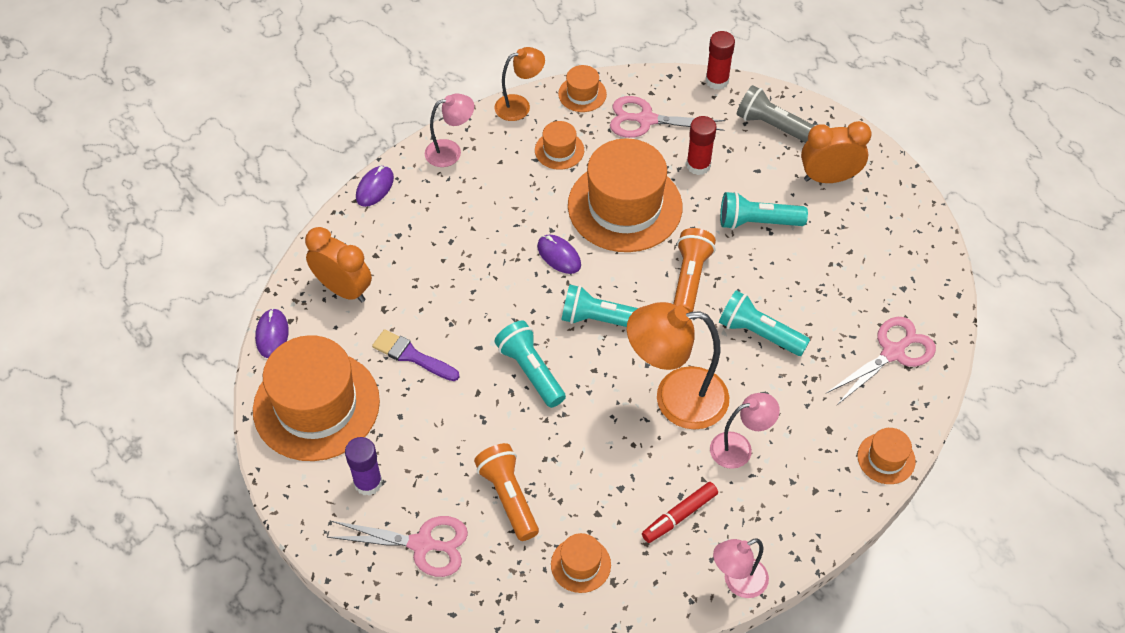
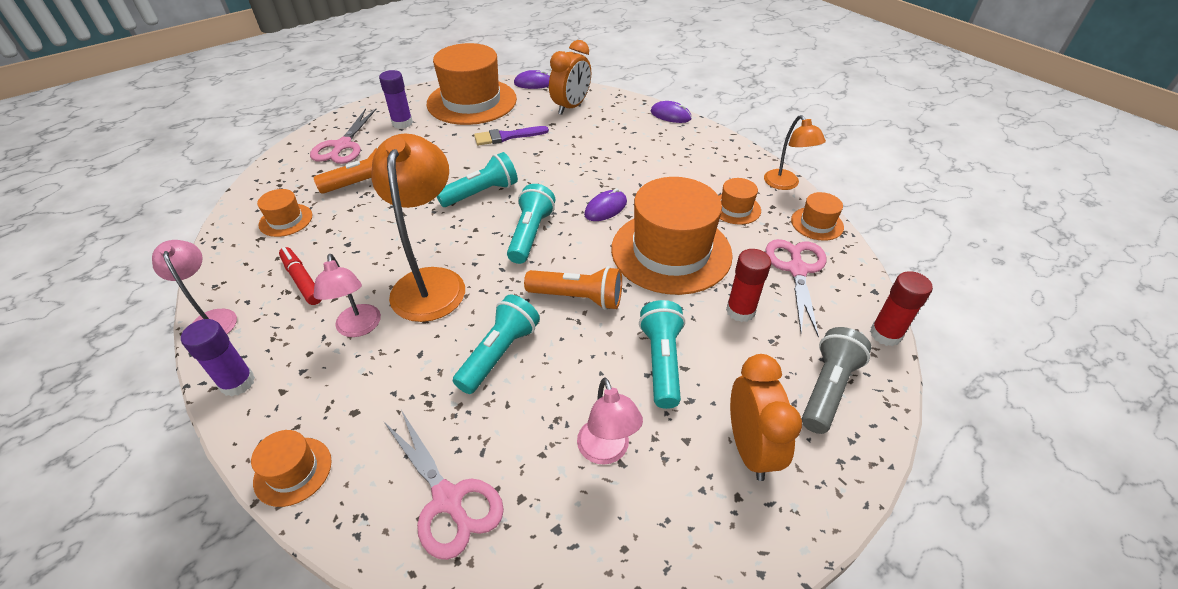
camera: 90 degrees right, 10 degrees down
(412, 356) = (507, 136): purple brush -> purple brush turned 135 degrees counterclockwise
(451, 151) = (717, 148): pink lamp -> pink lamp (606, 451)
(810, 529) = (237, 383): none -> purple glue stick

